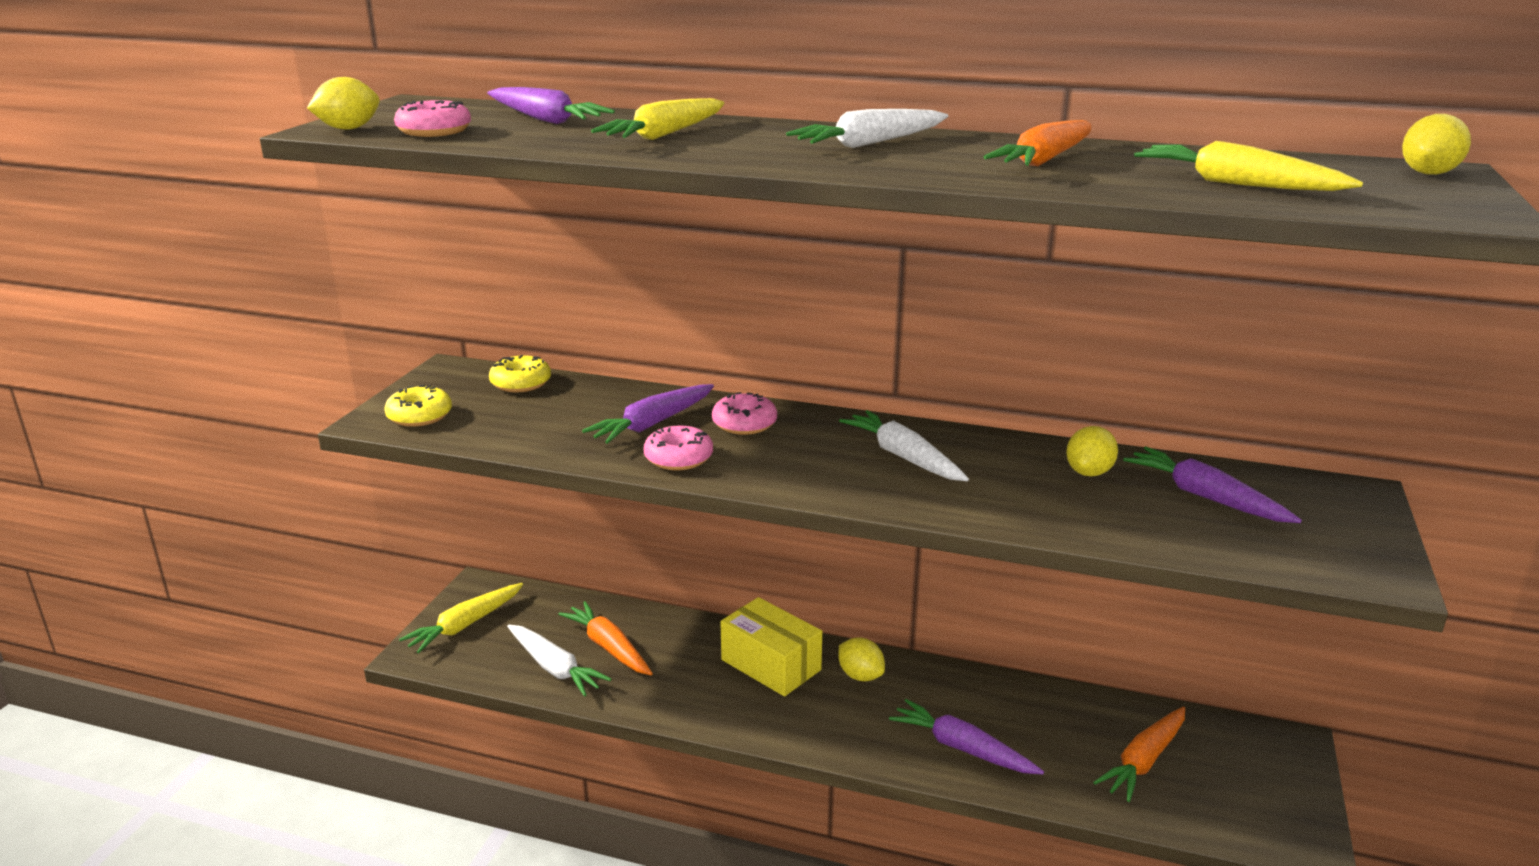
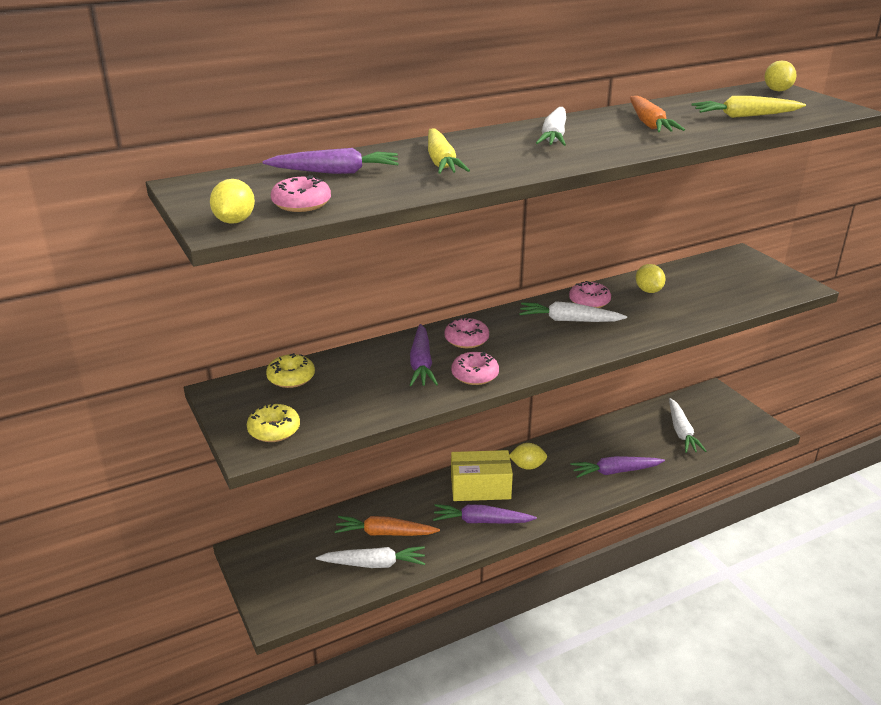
camera: 45 degrees left, 5 degrees up
(465, 625) = (278, 578): yellow carrot -> none
(975, 450) = (589, 301): none -> pink donut
(1144, 761) = (681, 432): orange carrot -> white carrot
(1206, 497) = (703, 281): purple carrot -> purple carrot (481, 521)

